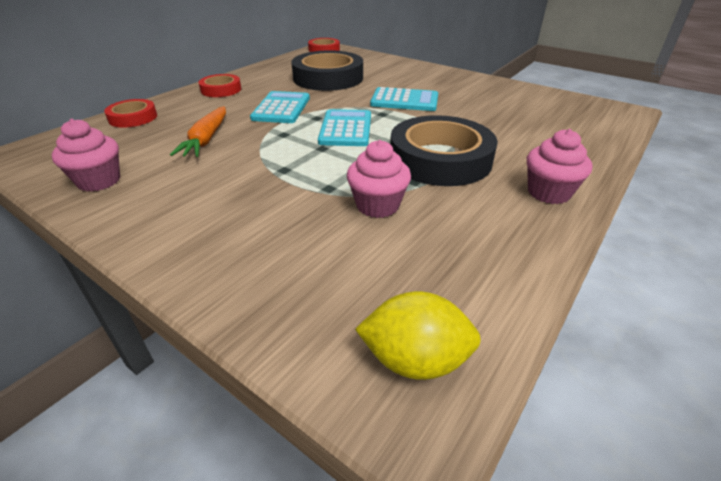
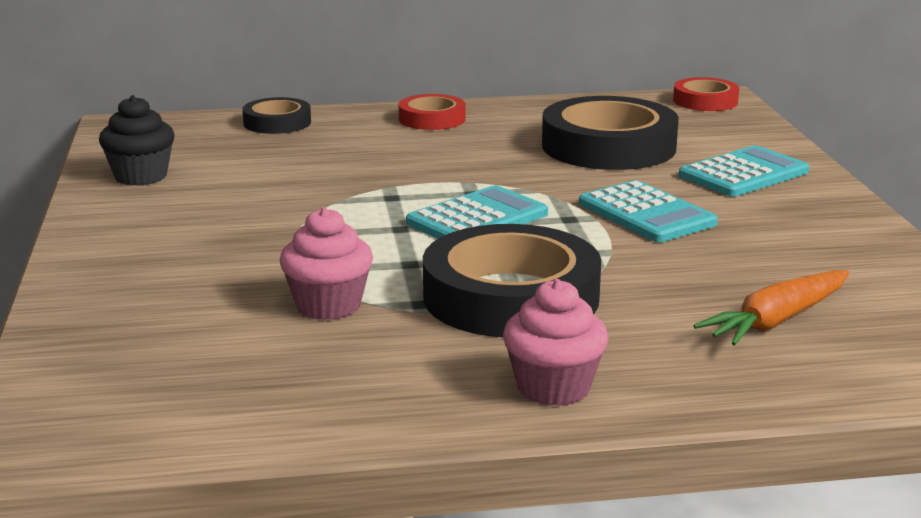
camera: 45 degrees right, 15 degrees down
(99, 181) = (141, 176): pink cupcake -> black cupcake
(133, 118) = (277, 122): red tape -> black tape
(206, 139) = (302, 172): orange carrot -> orange carrot (776, 321)
(281, 108) = (455, 166): turquoise calculator -> turquoise calculator (743, 174)
(415, 360) = (103, 416): yellow lemon -> none

